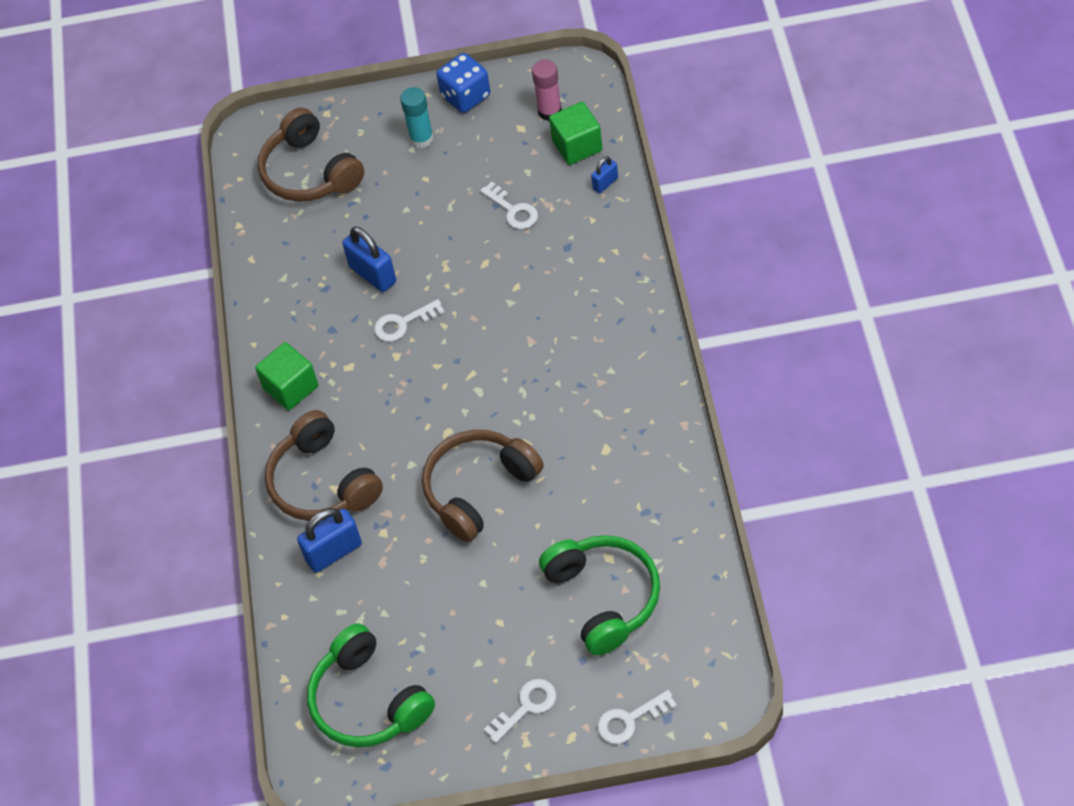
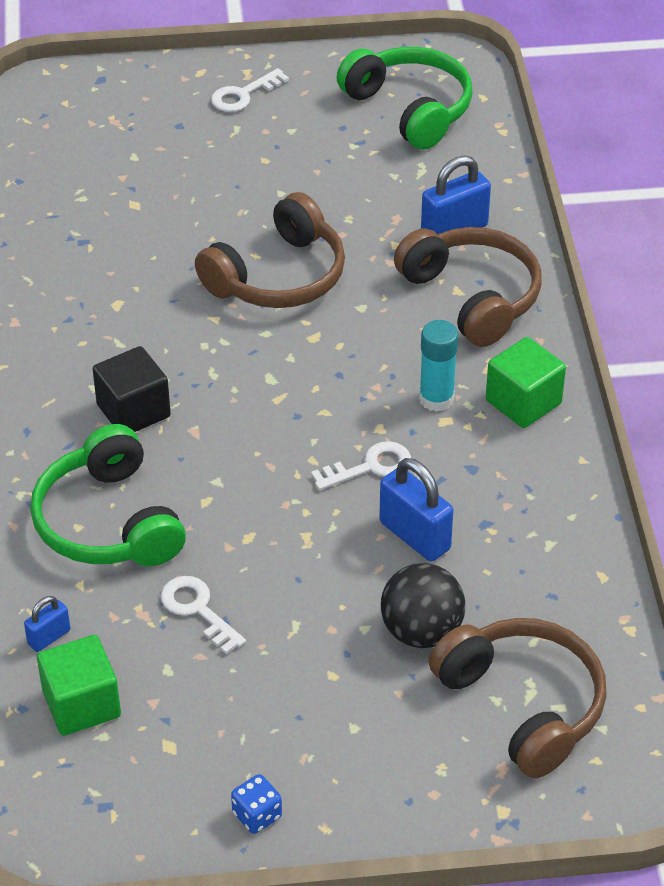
camera: 175 degrees right, 10 degrees down
(370, 210) = (421, 631): none -> black ball
(421, 138) = (337, 744): turquoise glue stick -> turquoise glue stick (436, 399)
(466, 96) = (257, 815): blue dice -> blue dice, size x0.57
(549, 111) = (116, 770): pink glue stick -> none
(577, 352) = (133, 411): none -> black cube
(604, 597) = (146, 171): green headphones -> green headphones (108, 522)
(630, 720) = (138, 79): white key -> none

